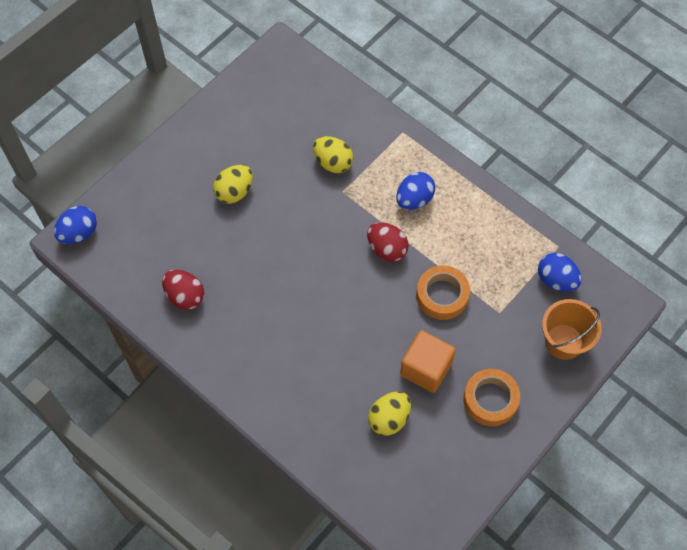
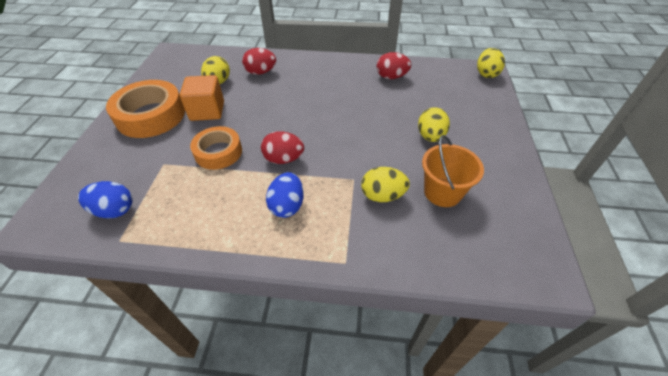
camera: 145 degrees right, 15 degrees down
(79, 233) = (486, 74): blue egg -> yellow egg
(327, 407) = (261, 72): none -> red egg
(490, 400) = (151, 116): orange tape -> orange tape, size x1.56
(564, 341) = (97, 170): orange bucket -> orange bucket (442, 192)

